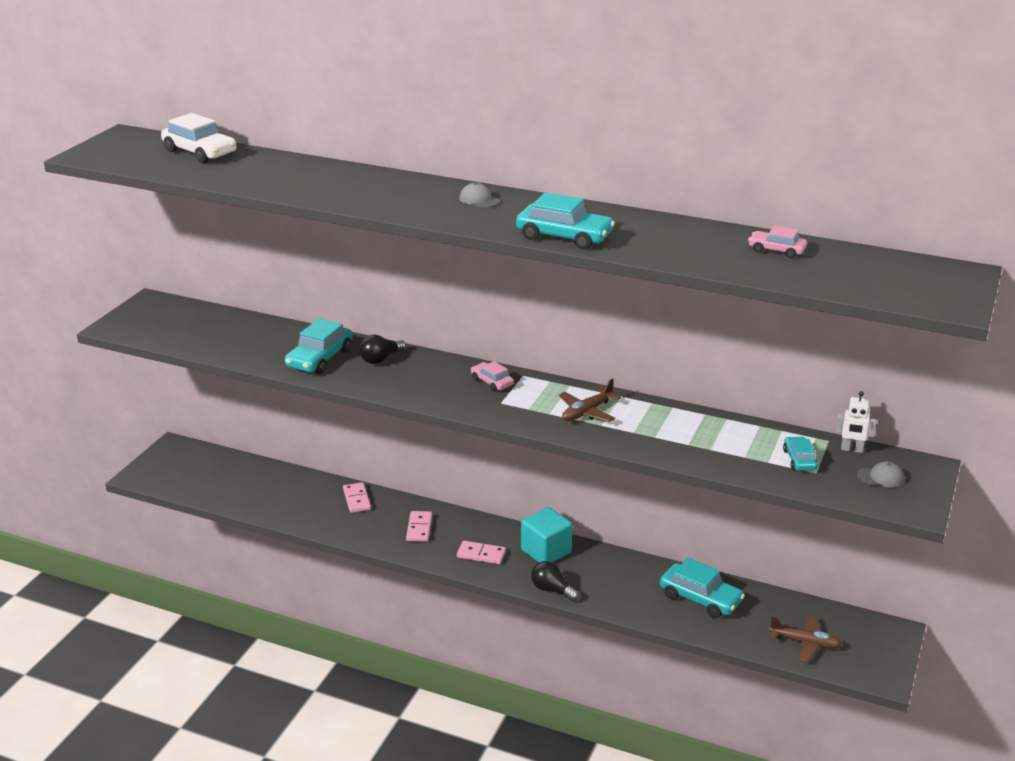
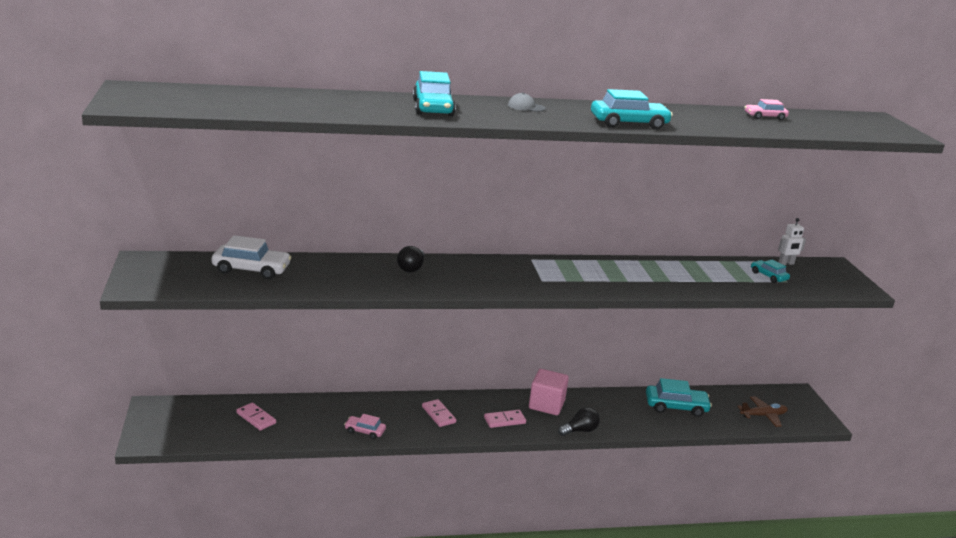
camera: 35 degrees left, 5 degrees down
(200, 152) = (232, 94): white car -> white car (251, 269)
(319, 358) = (361, 277): turquoise car -> turquoise car (433, 108)
(357, 499) = (366, 407): pink domino -> pink domino (256, 418)
(492, 382) = (516, 268): pink car -> pink car (365, 431)
(546, 551) = (546, 405): turquoise cube -> pink cube
(552, 590) = (580, 430): black light bulb -> black light bulb turned 150 degrees clockwise
(587, 412) = (607, 274): brown plane -> none
(880, 477) = (822, 276): grey cap -> none

